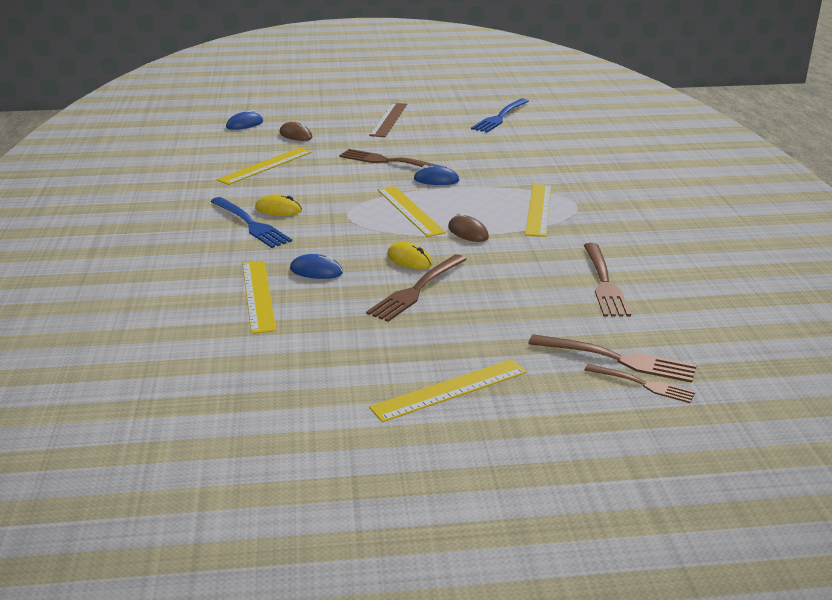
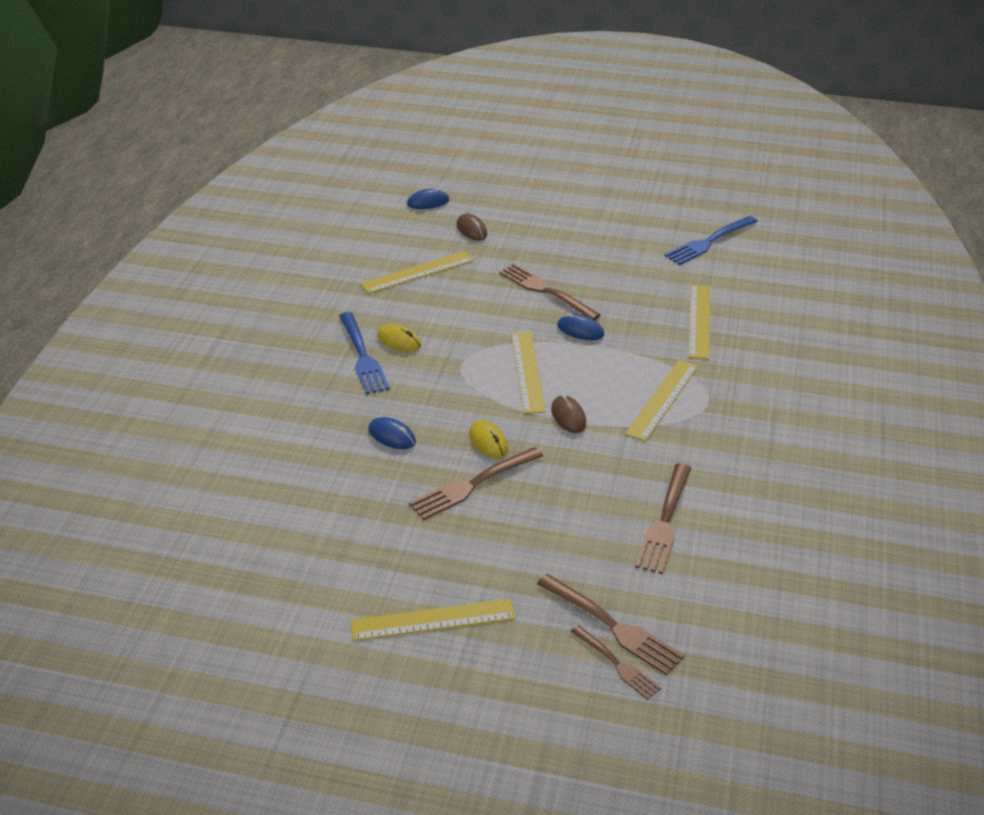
camera: 20 degrees right, 10 degrees up
(258, 295) = (323, 455): yellow ruler -> yellow ruler (699, 321)
(389, 119) = (583, 223): brown ruler -> none

